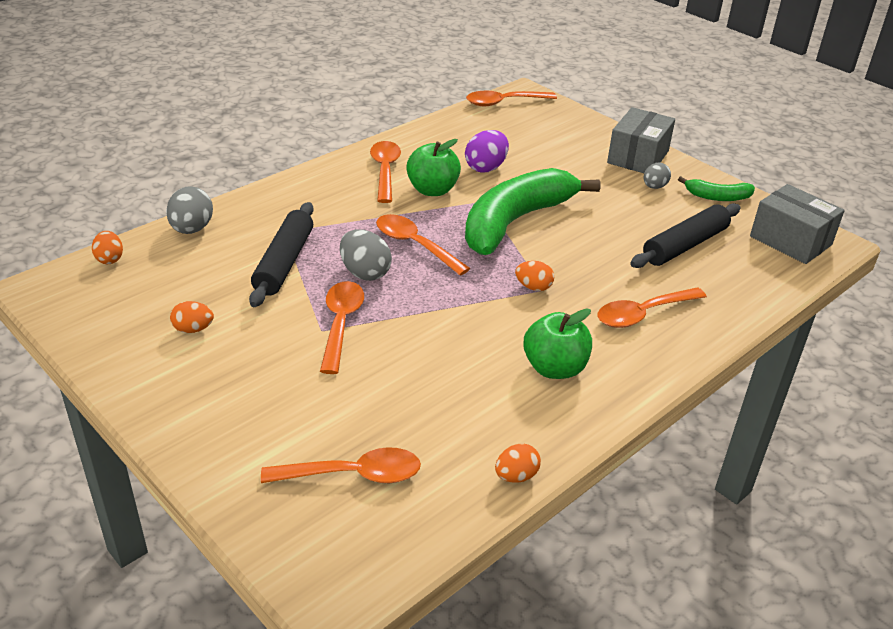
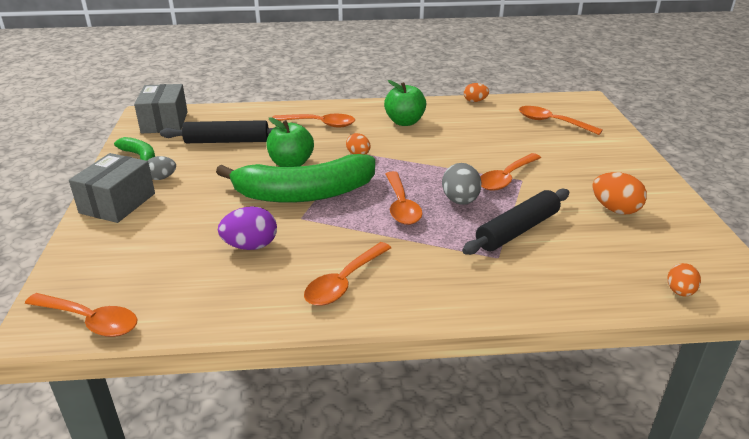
camera: 140 degrees left, 5 degrees down
(192, 229) = (587, 293): grey egg -> none
(193, 329) = (615, 209): orange egg -> orange egg, size x1.56
(432, 190) = (328, 244): green apple -> green apple (291, 164)
(638, 157) = (117, 203): grey box -> grey box turned 45 degrees counterclockwise

